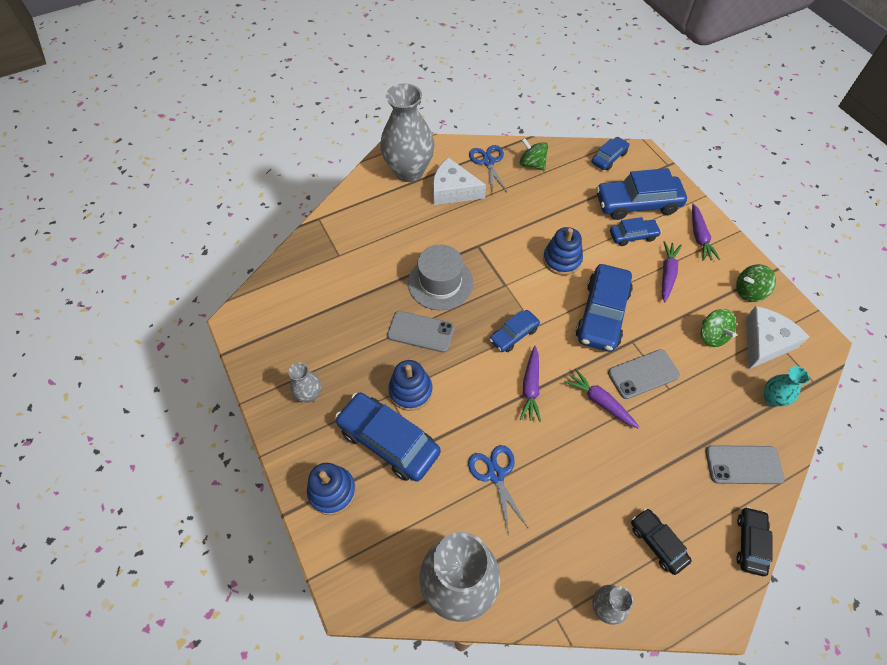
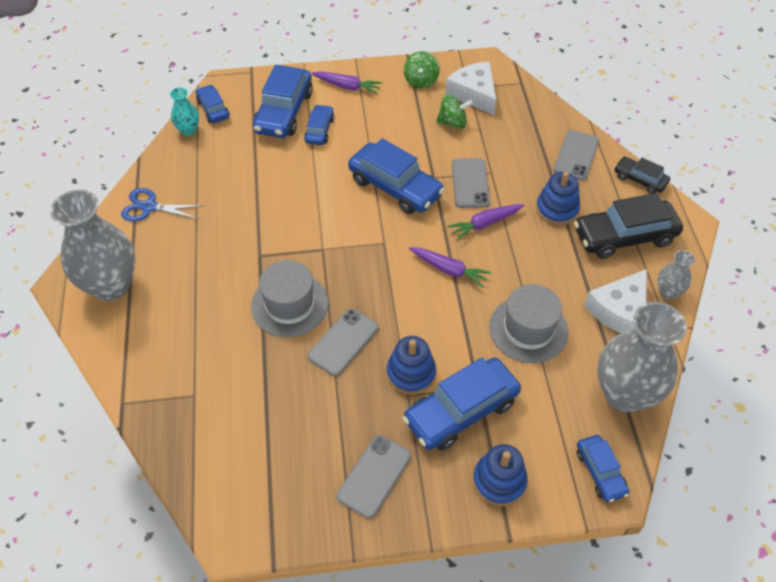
camera: 70 degrees left, 5 degrees down
(309, 394) = (374, 476): grey vase -> grey phone
(453, 190) = (169, 252): white cheese -> white cheese (619, 310)
(495, 474) = (528, 329): blue scissors -> grey hat
(513, 335) = (385, 263): blue car -> blue car (600, 472)
(532, 164) = (179, 171): green spinning top -> none
(562, 260) = (317, 193): blue stacking toy -> blue stacking toy (557, 209)
(657, 542) = (624, 236): black car -> black car, size x1.83
(667, 274) = (375, 124): purple carrot -> none
(772, 398) = (526, 113): turquoise vase -> turquoise vase (188, 130)

